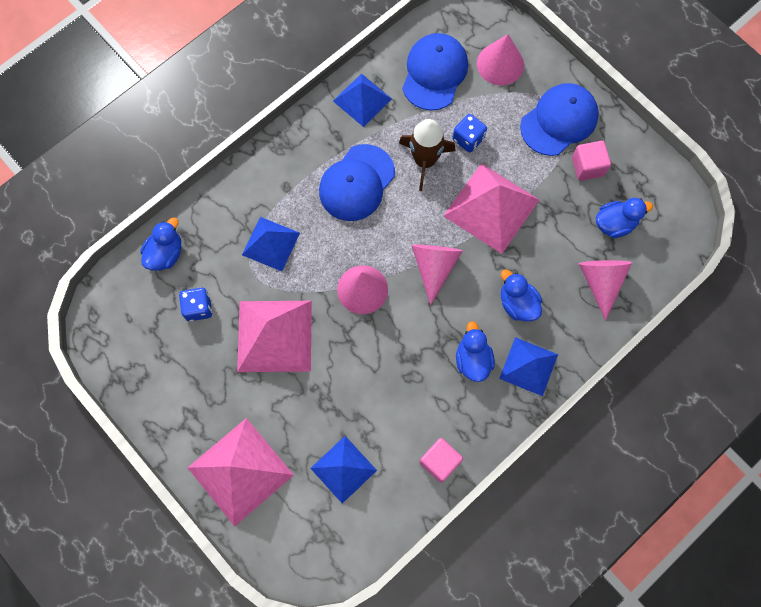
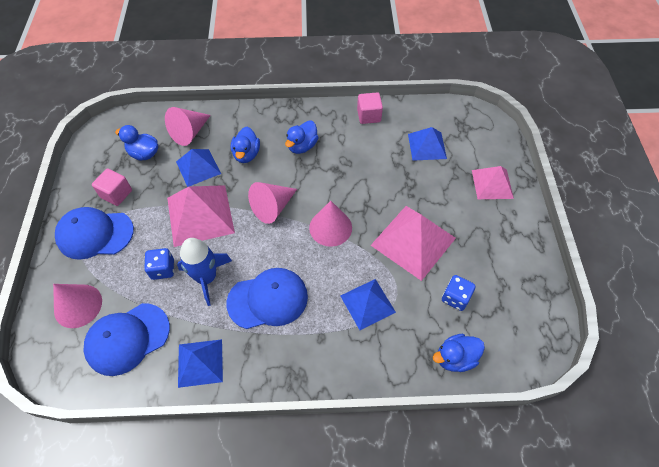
camera: 140 degrees left, 15 degrees down
(240, 471) = (492, 184): pink pyramid -> pink pyramid, size x0.63
(425, 160) = (206, 278): brown rocket -> blue rocket
(528, 366) = (275, 123): blue pyramid -> blue pyramid (198, 167)

